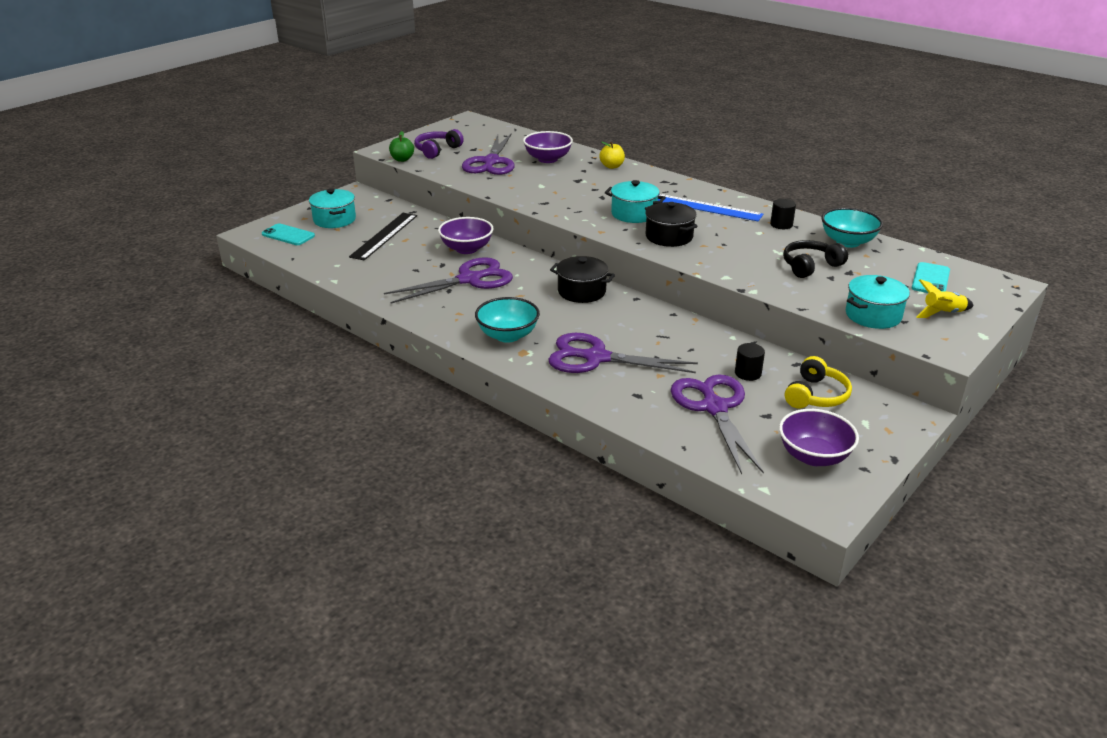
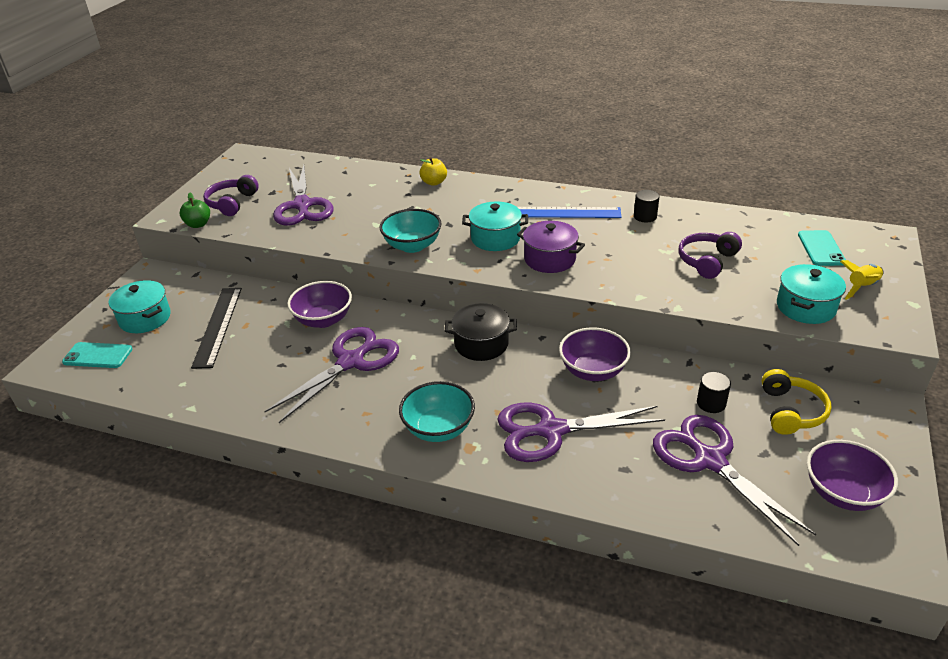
camera: 20 degrees left, 5 degrees up
(548, 159) = (361, 188): purple bowl -> purple bowl (593, 371)
(669, 237) = (550, 259): black pot -> purple pot
(810, 266) = (707, 261): black headphones -> purple headphones
(847, 242) = (718, 222): turquoise bowl -> turquoise bowl (412, 246)

